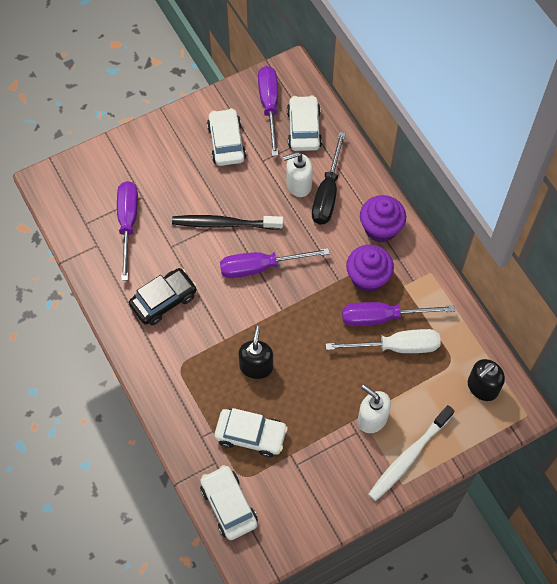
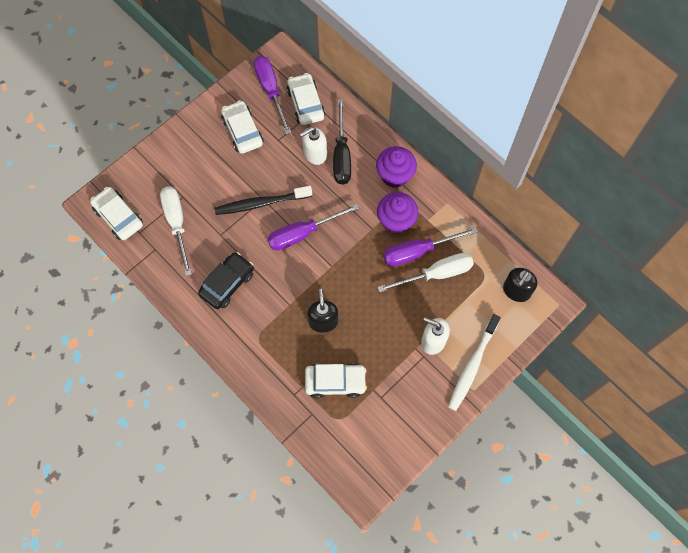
camera: 15 degrees left, 5 degrees up
(128, 224) = (177, 224): purple screwdriver -> white screwdriver
(229, 505) = (333, 447): white car -> white car (118, 217)

